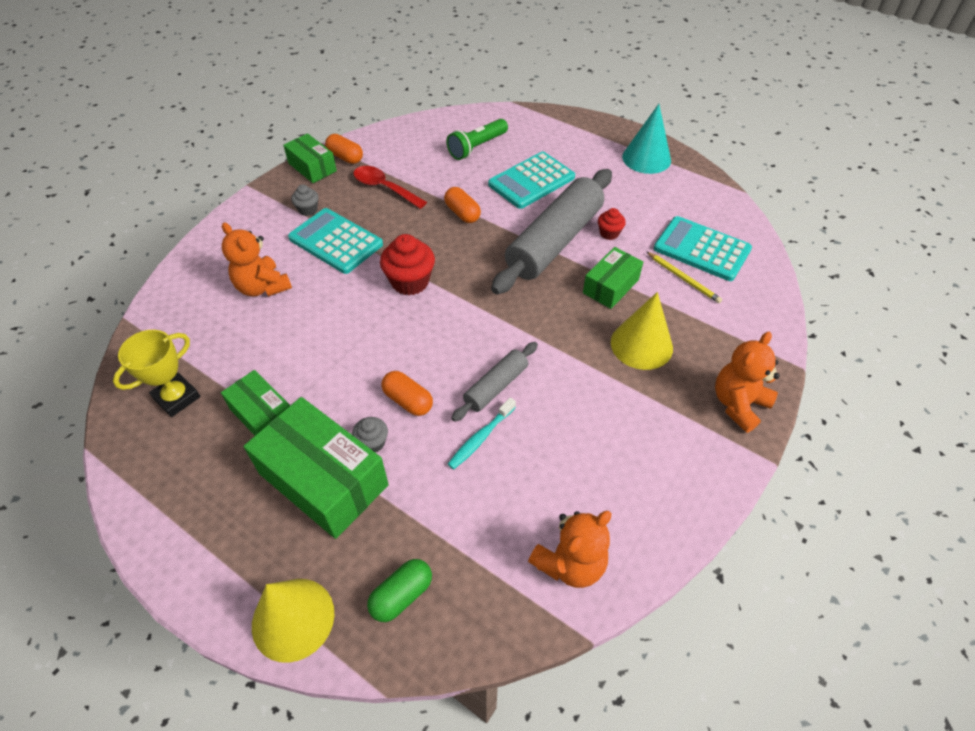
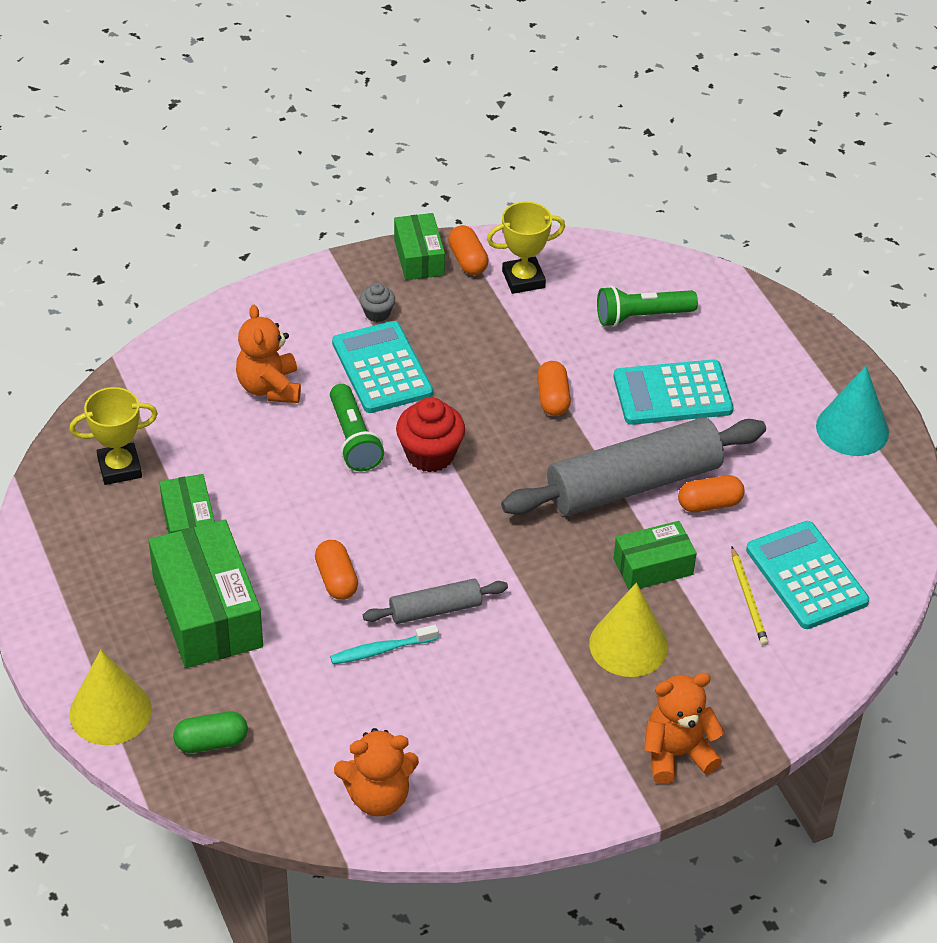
camera: 30 degrees right, 5 degrees down
(349, 295) = (353, 439): none -> green flashlight
(372, 442) = (274, 602): grey cupcake -> none
(384, 188) = (485, 324): red spoon -> none
(389, 154) = (523, 279): none -> yellow trophy
(609, 233) = (709, 504): red cupcake -> orange capsule

